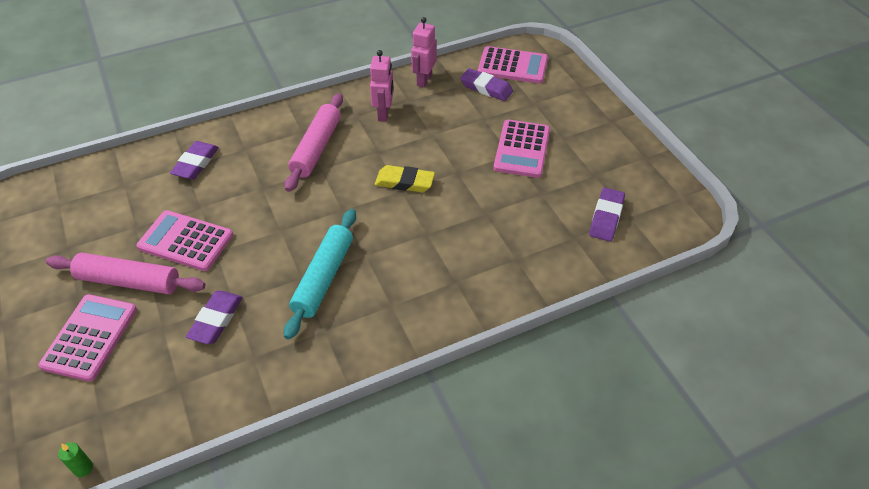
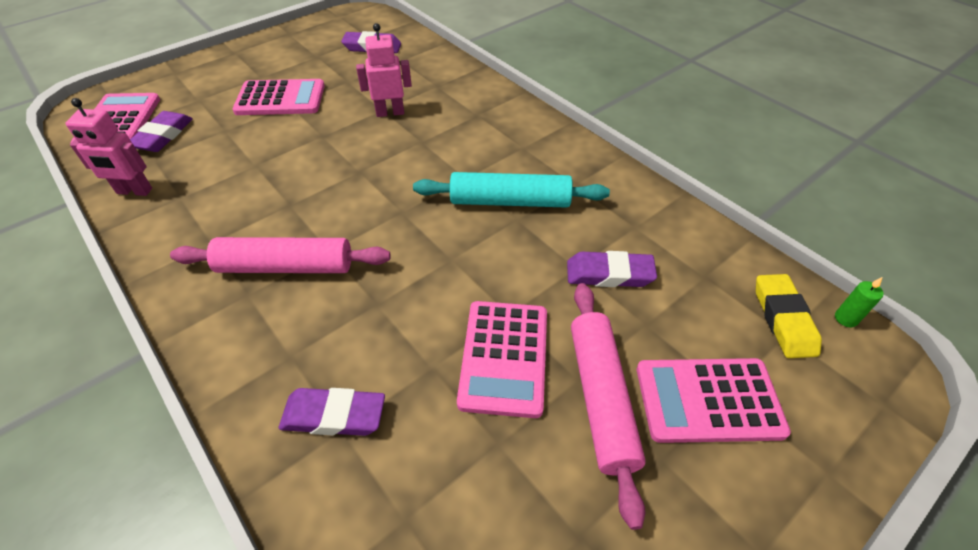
camera: 105 degrees left, 0 degrees up
(384, 113) = (208, 215): pink robot -> pink robot (390, 112)
(404, 182) = (345, 171): yellow eraser -> yellow eraser (783, 319)

